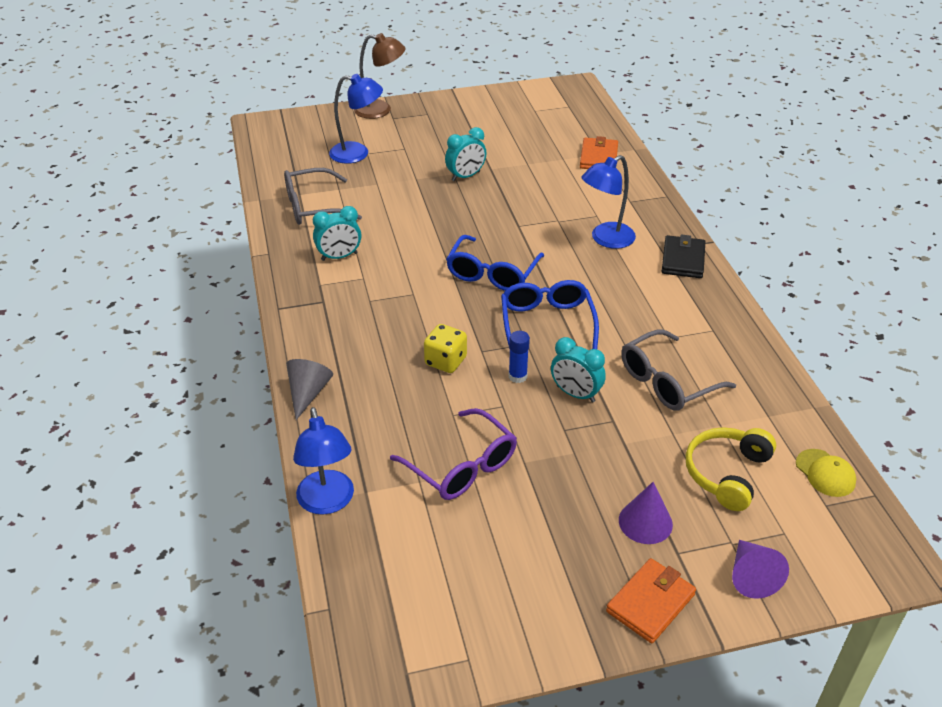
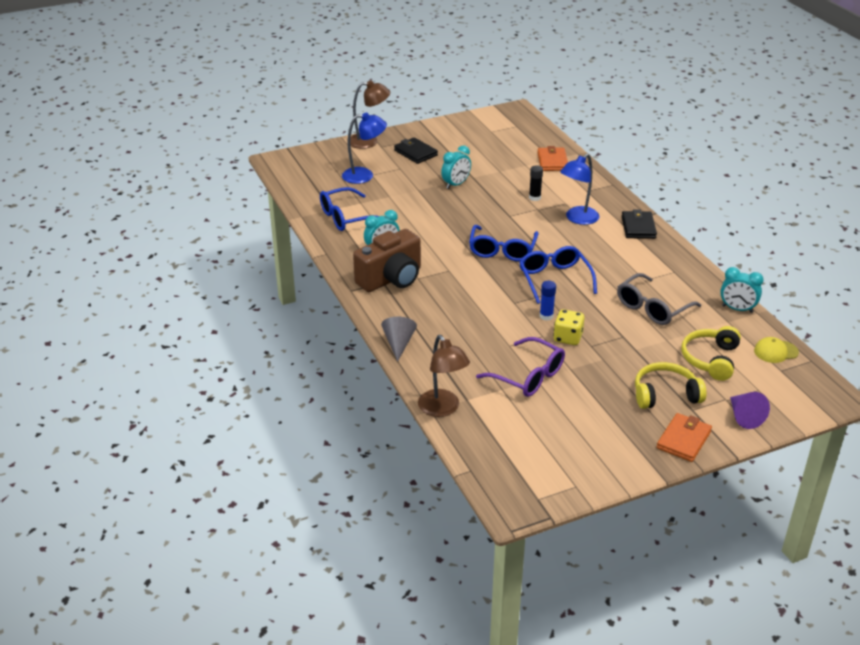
camera: 10 degrees left, 5 degrees down
(313, 207) = (346, 217): grey glasses -> blue glasses
(327, 502) = (442, 409): blue lamp -> brown lamp
(335, 298) = (391, 279): none -> brown camera
(431, 130) = (415, 153): none -> black wallet
(445, 361) = (490, 312): yellow dice -> yellow dice (568, 338)
(559, 204) = (534, 197): none -> black glue stick
(575, 394) = (591, 323): turquoise clock -> turquoise clock (737, 309)
(645, 522) = (665, 394): purple cone -> yellow headphones
(825, 473) = (775, 351): yellow cap -> yellow cap turned 120 degrees clockwise

